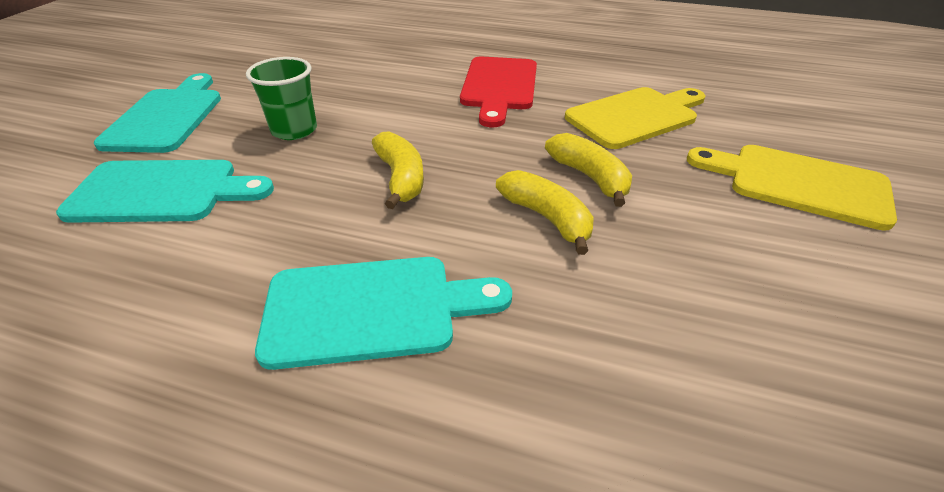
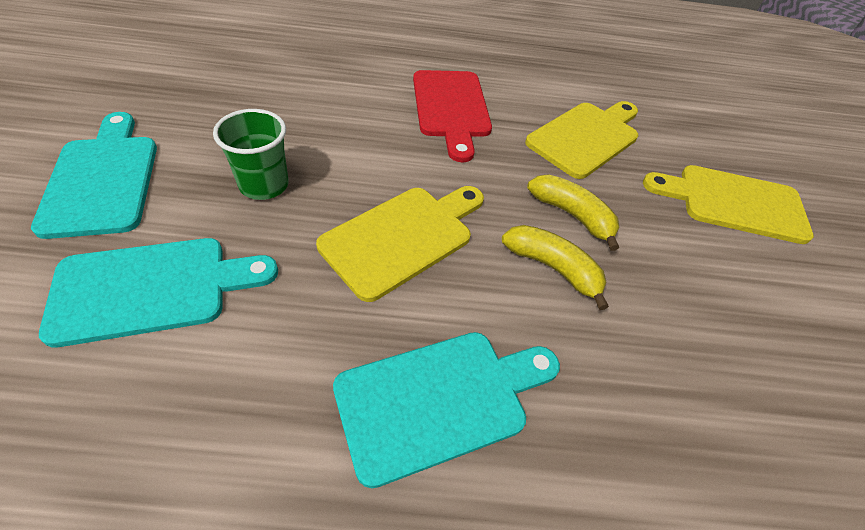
camera: 20 degrees left, 10 degrees up
(401, 178) = (402, 237): yellow banana -> yellow cutting board

